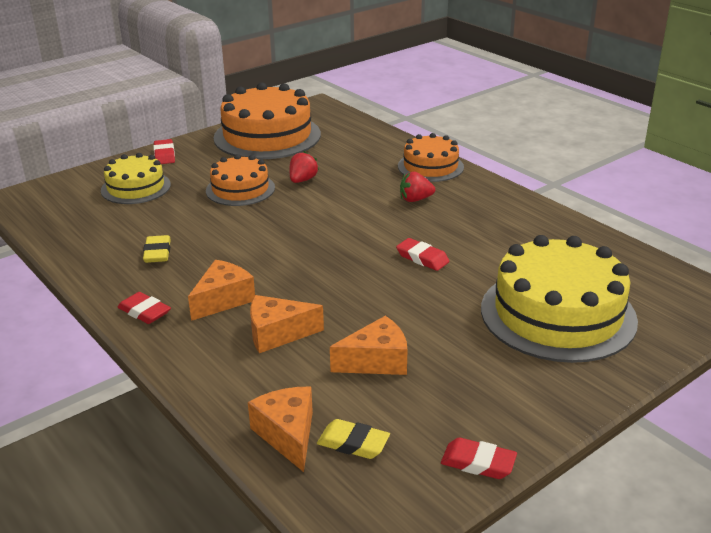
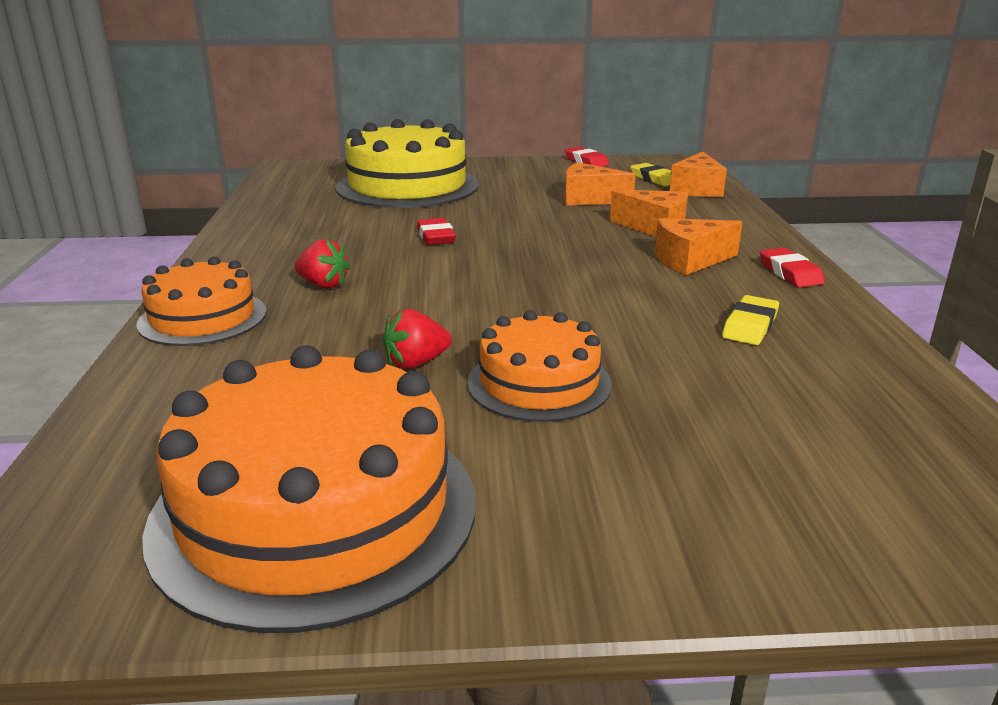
camera: 145 degrees left, 5 degrees down
(136, 187) = (749, 464): yellow cake -> none
(164, 155) = (630, 553): red eraser -> none

